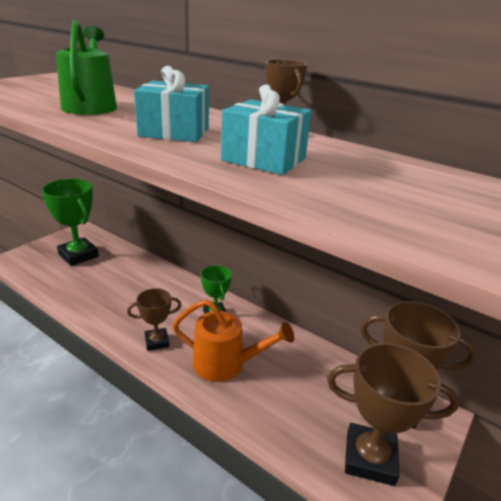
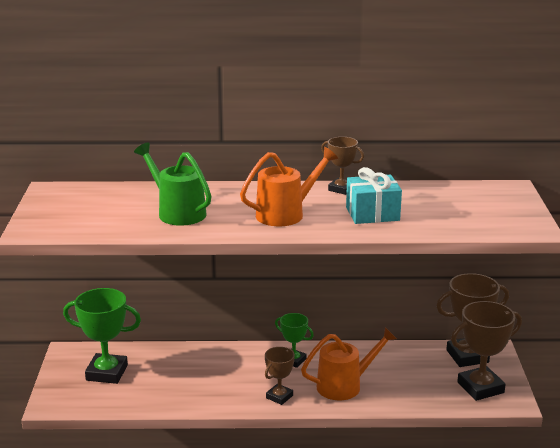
camera: 35 degrees left, 5 degrees down
(174, 132) = (286, 214): turquoise gift -> orange watering can

